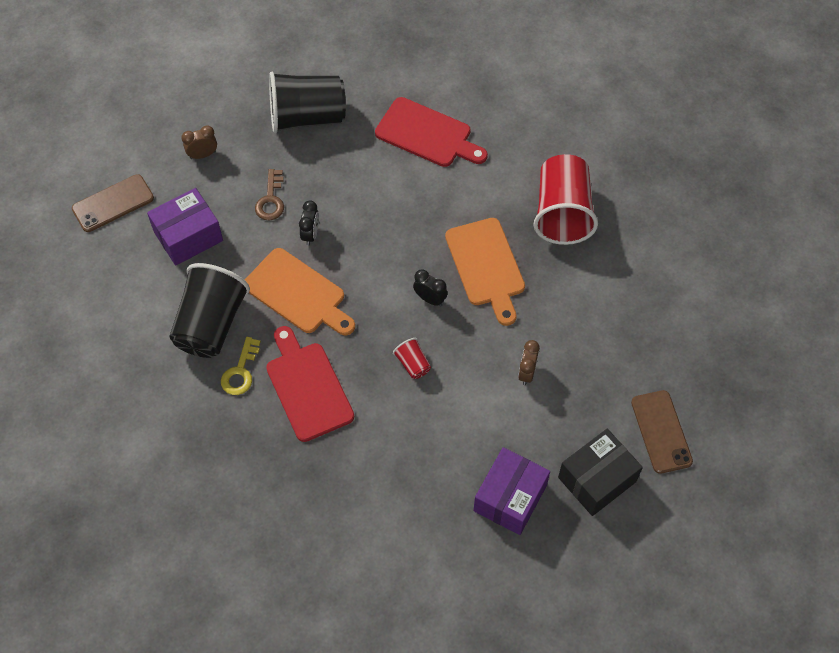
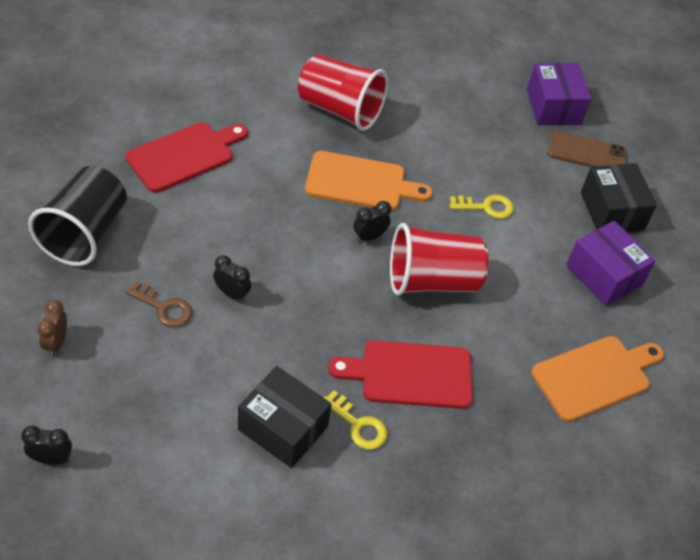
camera: 70 degrees left, 10 degrees down
(113, 203) = (51, 459): brown phone -> black clock
(188, 236) = (154, 402): purple box -> purple box (553, 107)
(211, 324) = (283, 428): black cup -> black box
(298, 293) = (295, 335): orange cutting board -> orange cutting board (595, 376)
(413, 364) = (432, 281): red cup -> red cup, size x2.31
(526, 373) = (486, 207): brown clock -> yellow key

